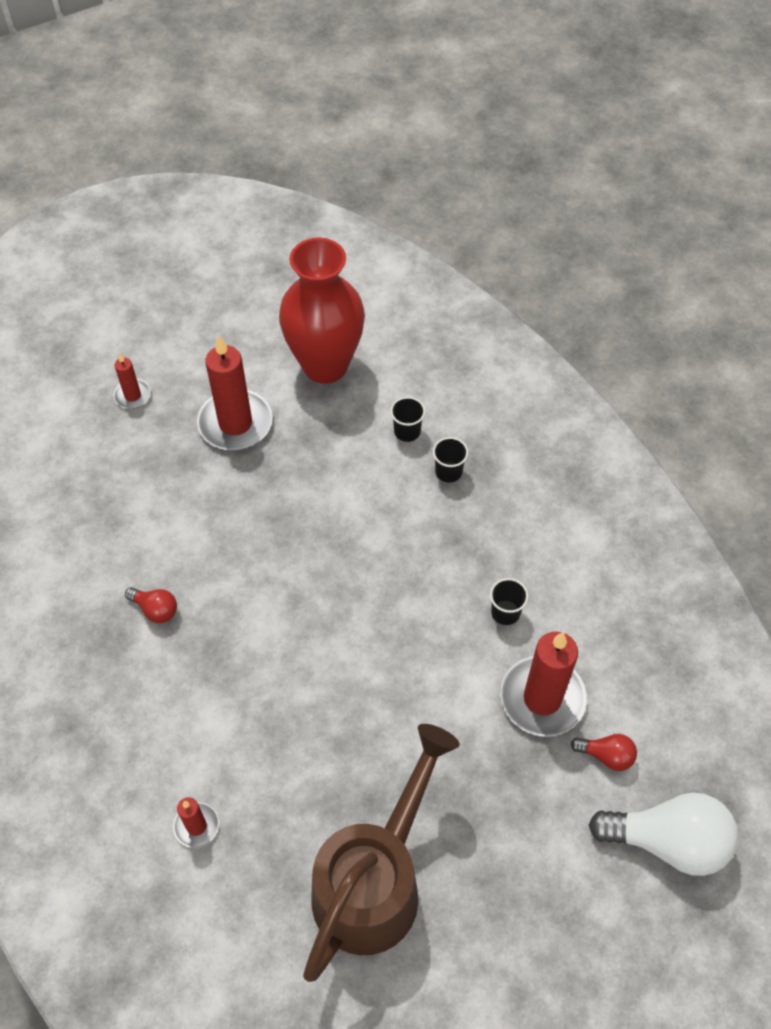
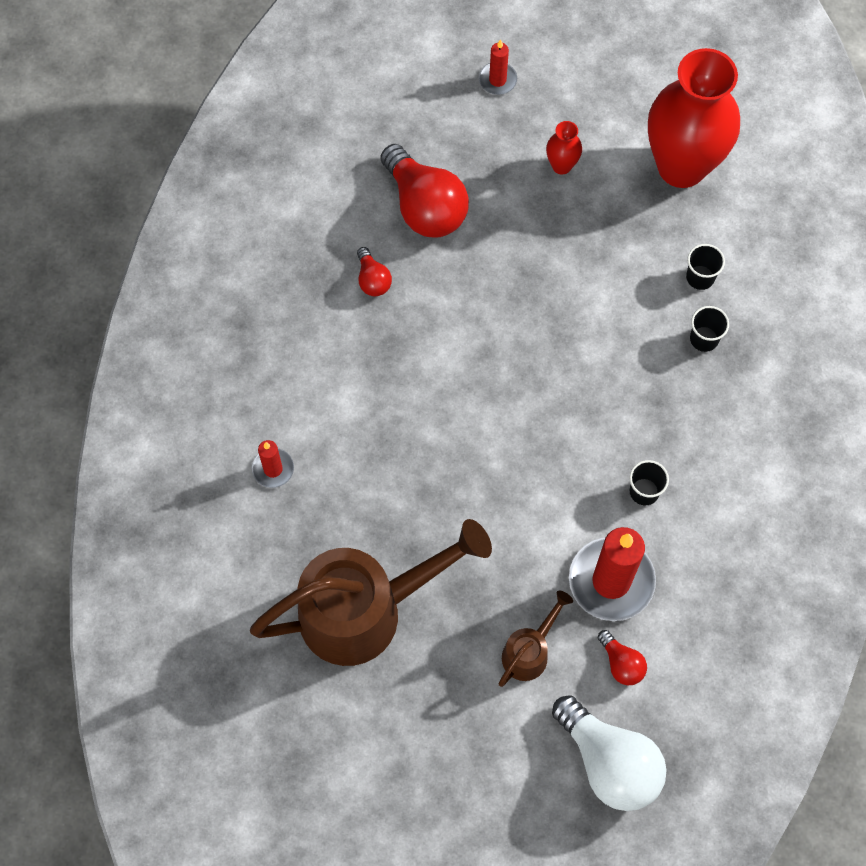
camera: 40 degrees right, 10 degrees up
(152, 524) = (425, 206): none -> red light bulb
(235, 423) = (561, 165): red candle -> red vase
(532, 805) = (529, 652): none -> brown watering can

